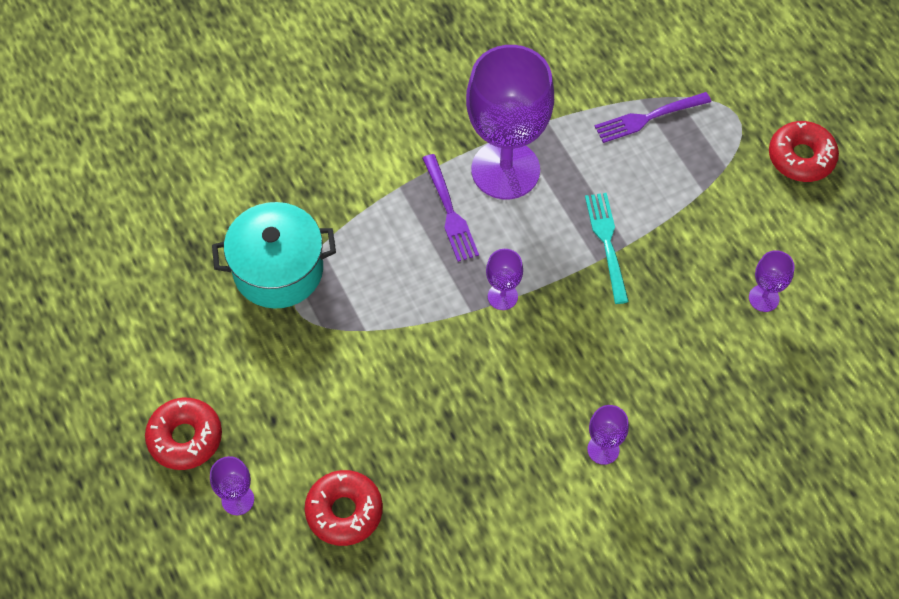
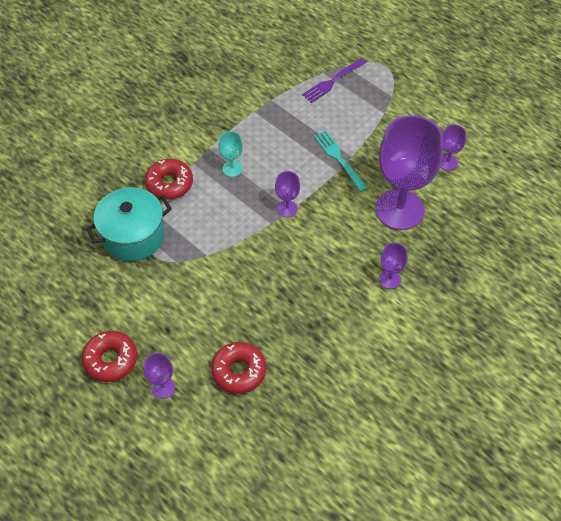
camera: 20 degrees left, 5 degrees down
(449, 211) = (232, 169): purple fork -> turquoise goblet
(505, 170) = (257, 135): purple goblet -> purple goblet (399, 210)
(801, 157) = (433, 78): red donut -> red donut (169, 184)

